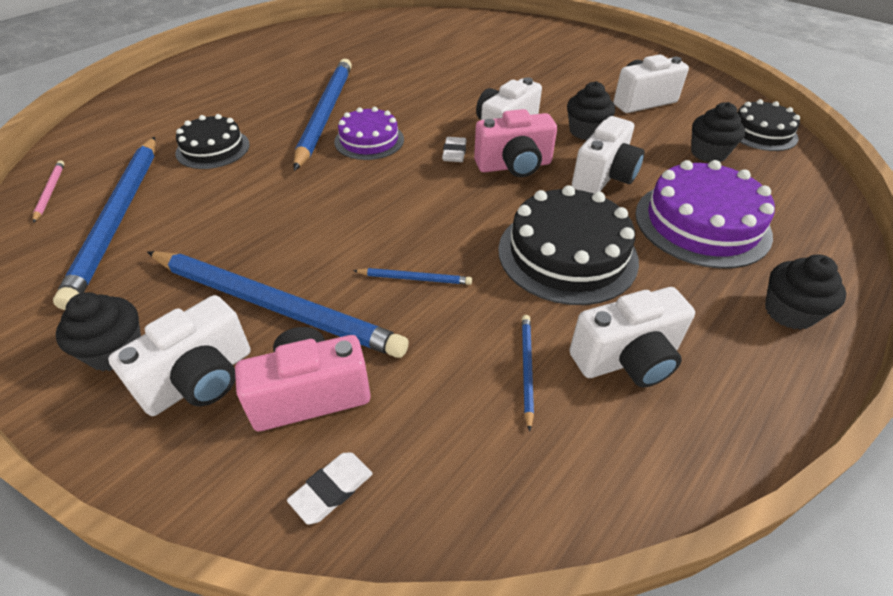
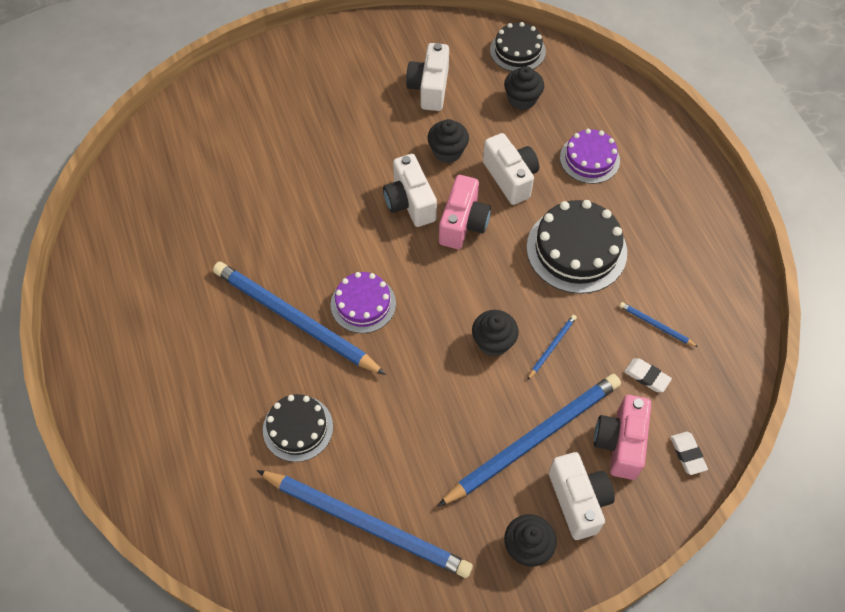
camera: 60 degrees left, 15 degrees up
(50, 192) = (290, 575): pink pencil -> none
(454, 153) = (420, 253): white eraser -> white eraser (646, 376)
(627, 359) = (673, 273): white camera -> none
(702, 223) = (589, 159): purple cake -> purple cake, size x0.63
(789, 312) = (680, 175): black cupcake -> black cupcake (493, 342)

